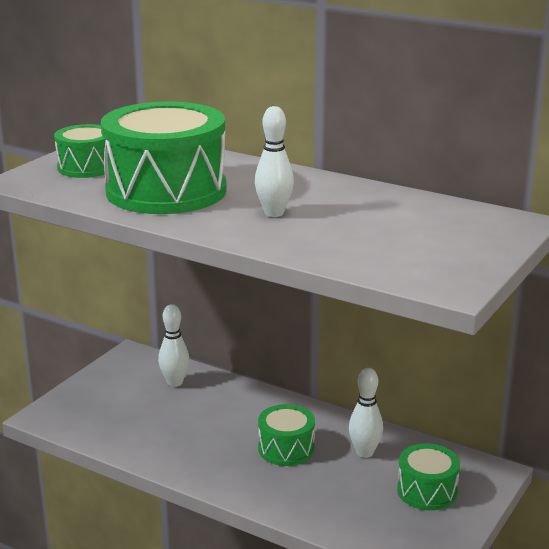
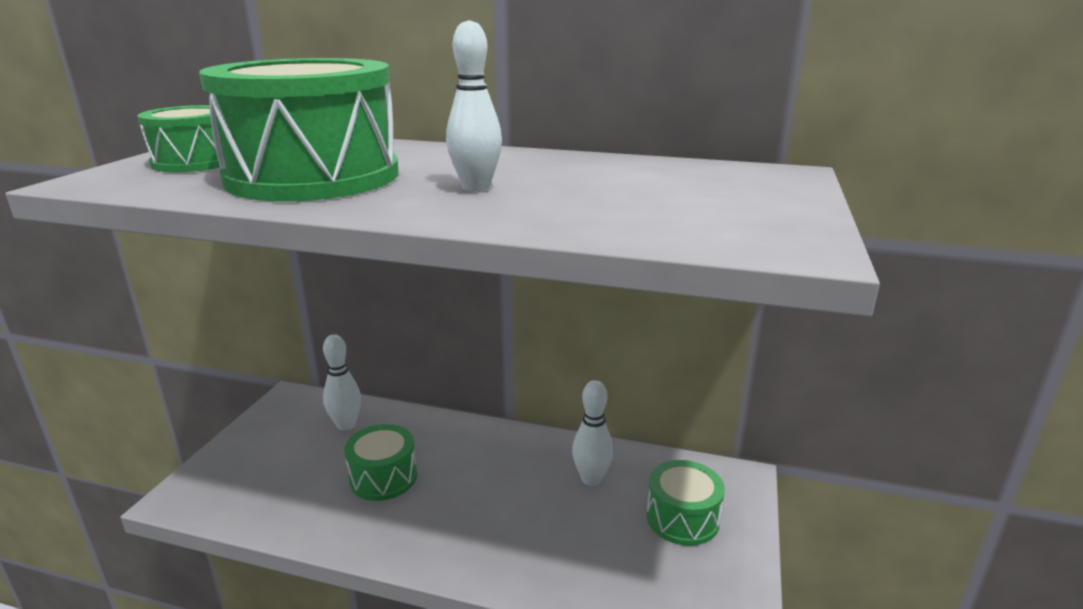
camera: 15 degrees left, 0 degrees up
(286, 449) = (499, 490): green drum -> green drum (383, 477)

